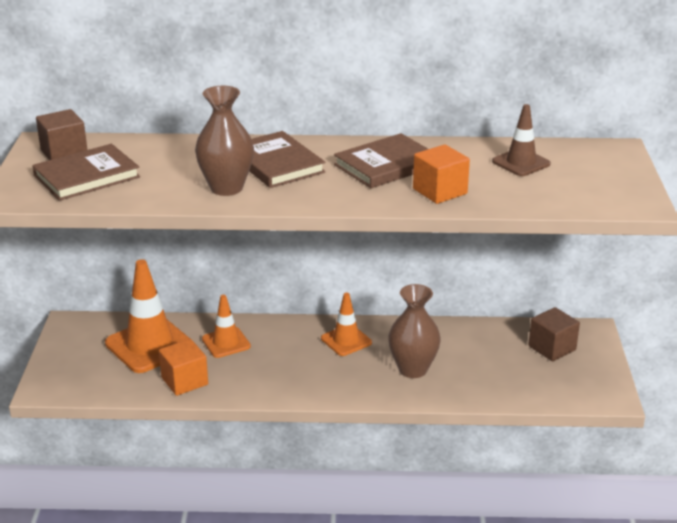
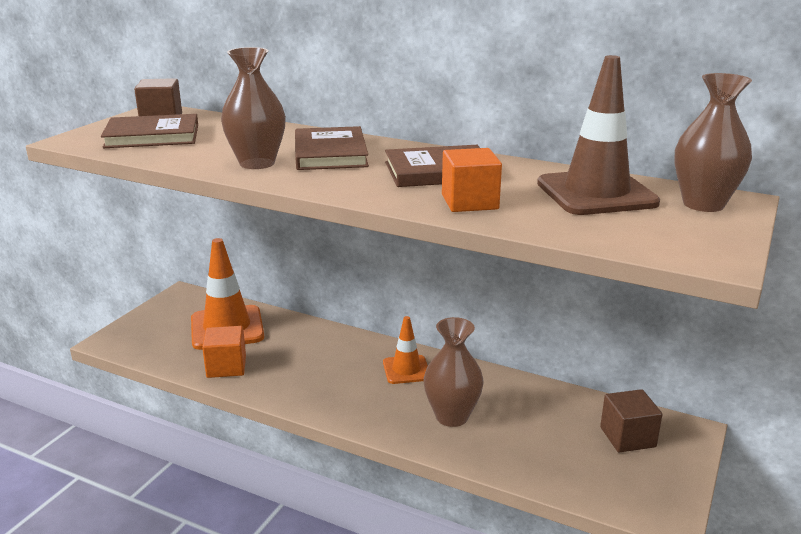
camera: 25 degrees right, 5 degrees down
(226, 343) = (293, 342): orange traffic cone -> none
(521, 163) = (596, 193): brown traffic cone -> brown traffic cone, size x1.75
(599, 157) = (703, 204): none -> brown vase

